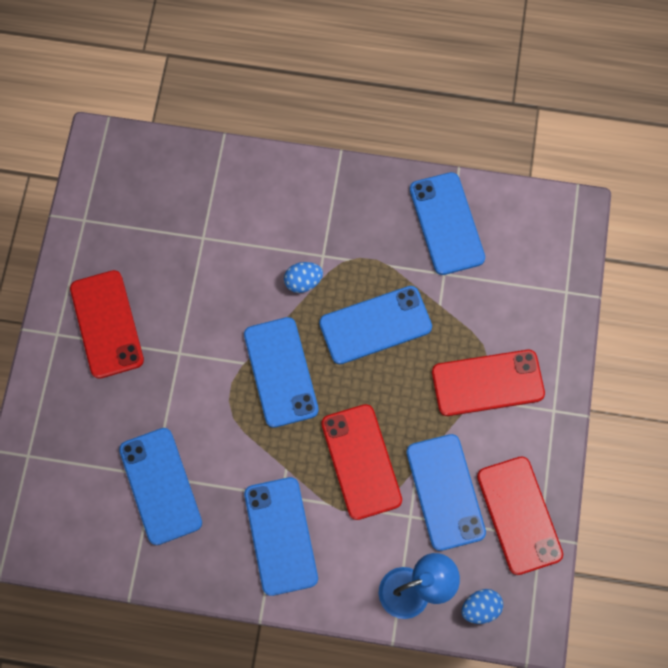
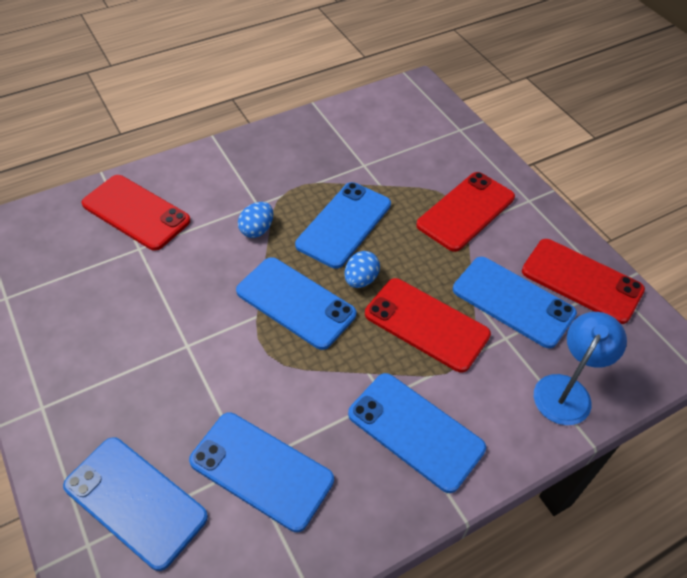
camera: 40 degrees left, 20 degrees down
(106, 324) = (92, 366): red phone -> red phone (136, 212)
(446, 223) = (336, 136): blue phone -> blue phone (135, 501)
(480, 608) = (629, 366): blue egg -> blue egg (361, 280)

